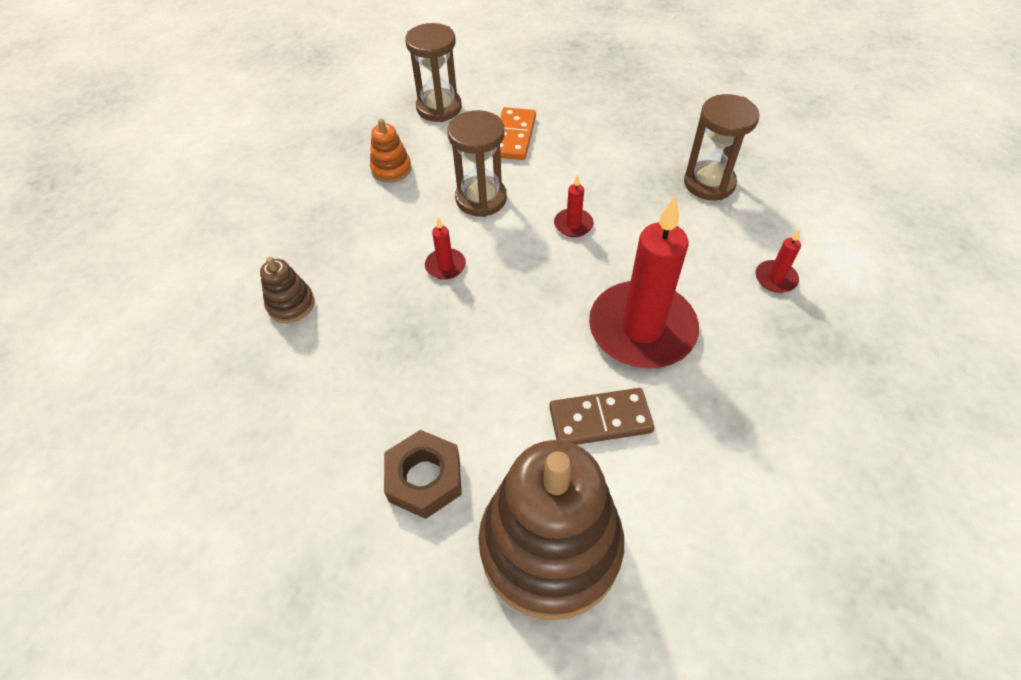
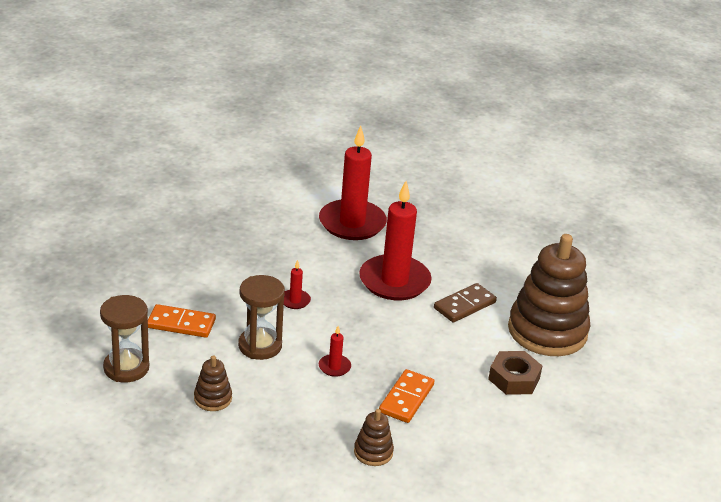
camera: 95 degrees left, 20 degrees down
(384, 339) = (406, 398): none -> orange domino
(391, 169) = (213, 398): orange stacking toy -> brown stacking toy
(600, 420) = (464, 305): brown domino -> brown domino turned 60 degrees clockwise
(709, 183) = (257, 234): brown hourglass -> none
(775, 278) = (352, 223): red candle -> red candle, size x2.43

